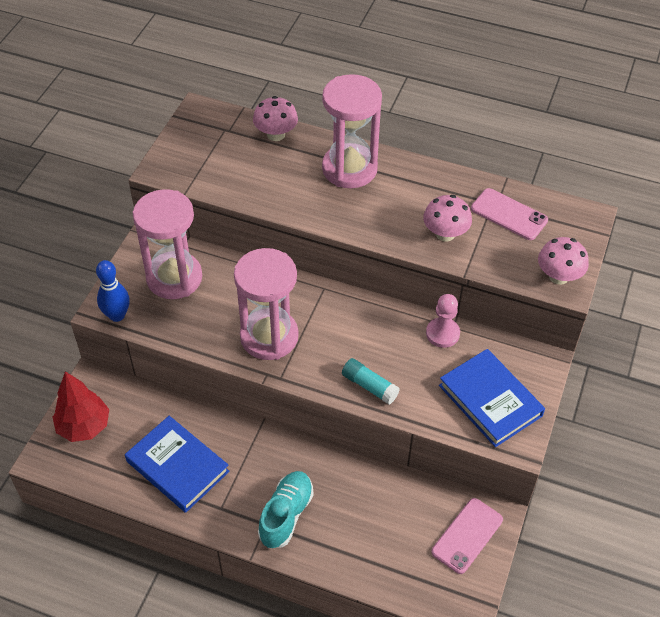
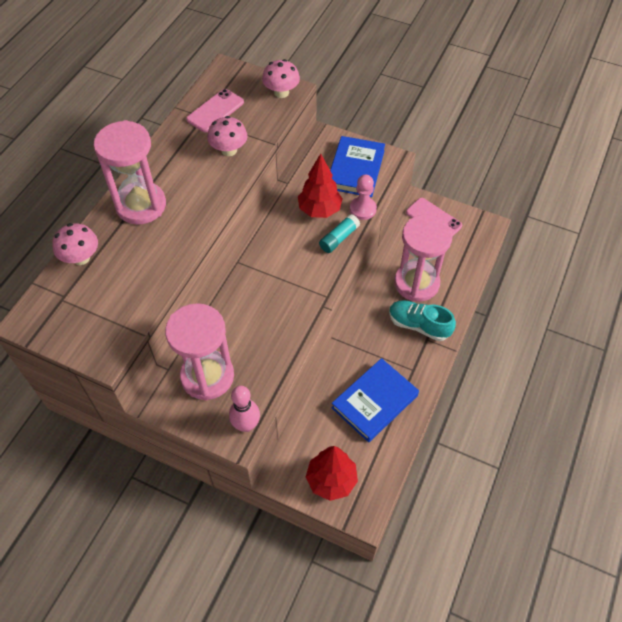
camera: 85 degrees left, 5 degrees up
(117, 315) = (246, 425): blue bowling pin -> pink bowling pin
(269, 336) = (284, 303): pink hourglass -> pink hourglass (416, 283)
(413, 363) = (319, 210): none -> red tree
(442, 333) = (293, 189): pink pawn -> pink pawn (363, 209)
(490, 400) = (355, 169): blue book -> blue book turned 45 degrees counterclockwise

